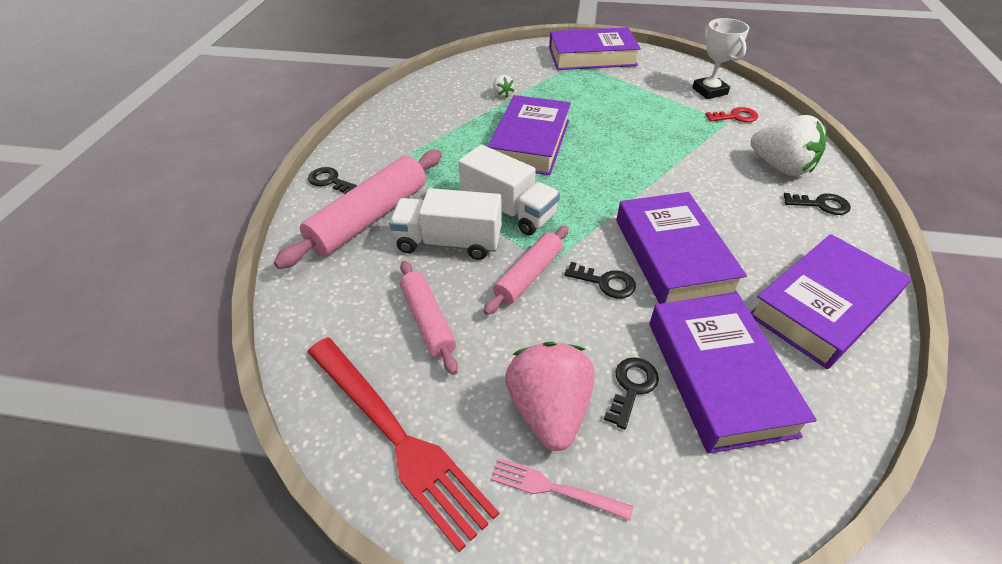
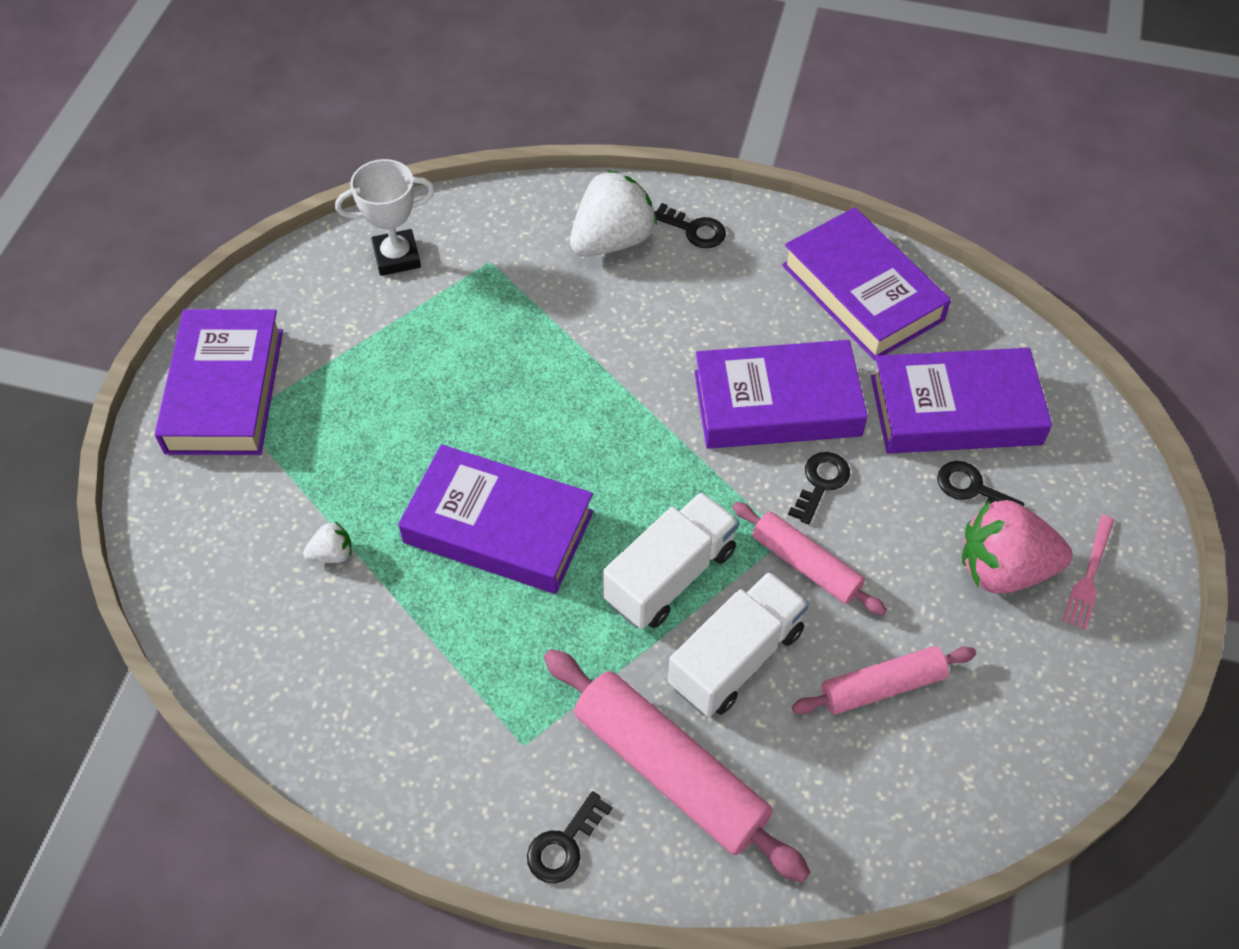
camera: 85 degrees left, 10 degrees up
(396, 437) = (1045, 719): red fork -> none
(449, 242) = (736, 658): white truck -> white truck turned 150 degrees counterclockwise
(735, 117) = (479, 248): red key -> none
(821, 204) = (694, 230): black key -> black key turned 105 degrees clockwise

